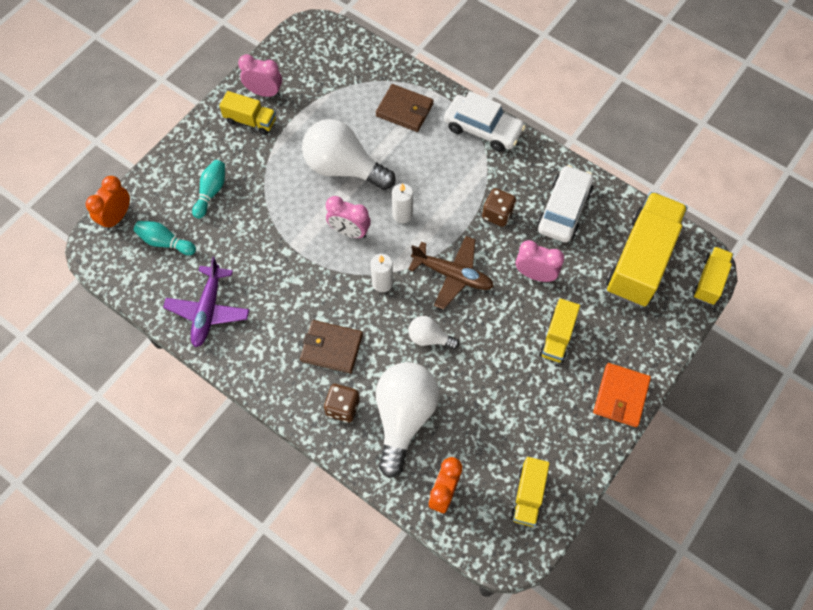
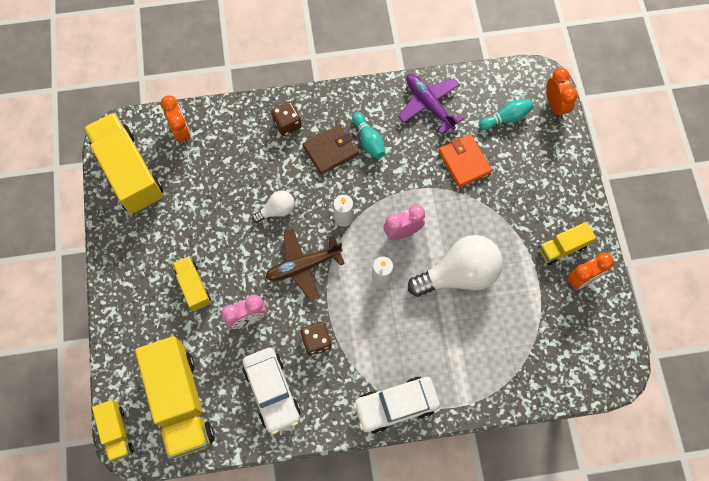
camera: 135 degrees right, 5 degrees up
(211, 192) = (521, 174): turquoise bowling pin -> turquoise bowling pin (368, 140)
(264, 92) = (582, 279): pink clock -> orange clock
(404, 110) = (469, 364): brown wallet -> none
(404, 417) = (245, 150): white light bulb -> none
(528, 495) = (129, 172): yellow truck -> yellow truck, size x1.98
(620, 396) = (118, 284): orange wallet -> orange wallet (464, 162)

